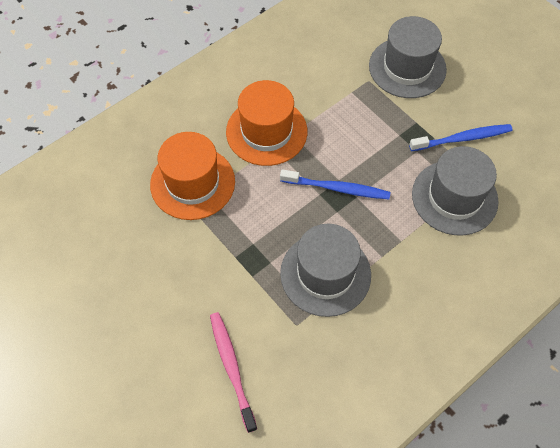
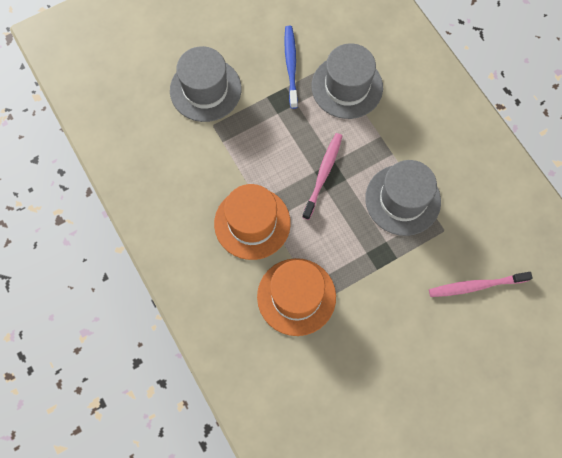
camera: 80 degrees left, 10 degrees up
(337, 188) = (323, 174): blue toothbrush -> pink toothbrush

